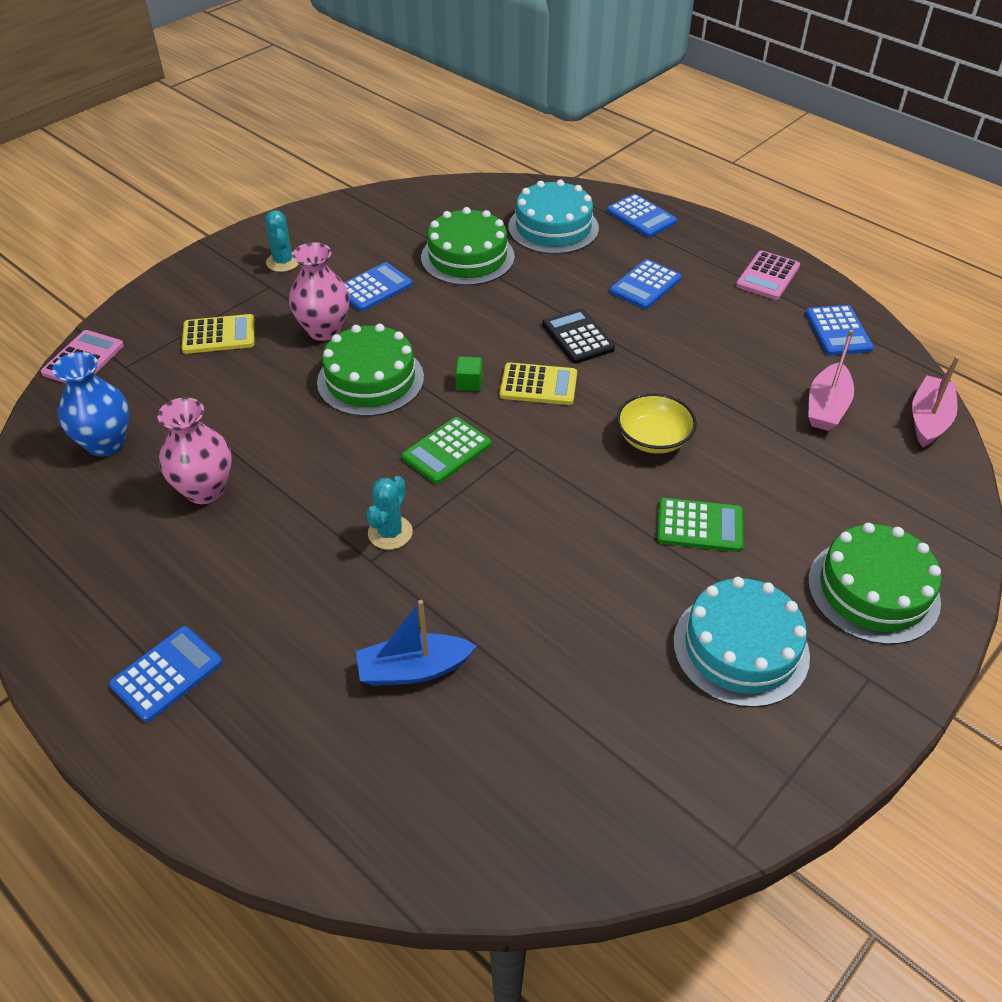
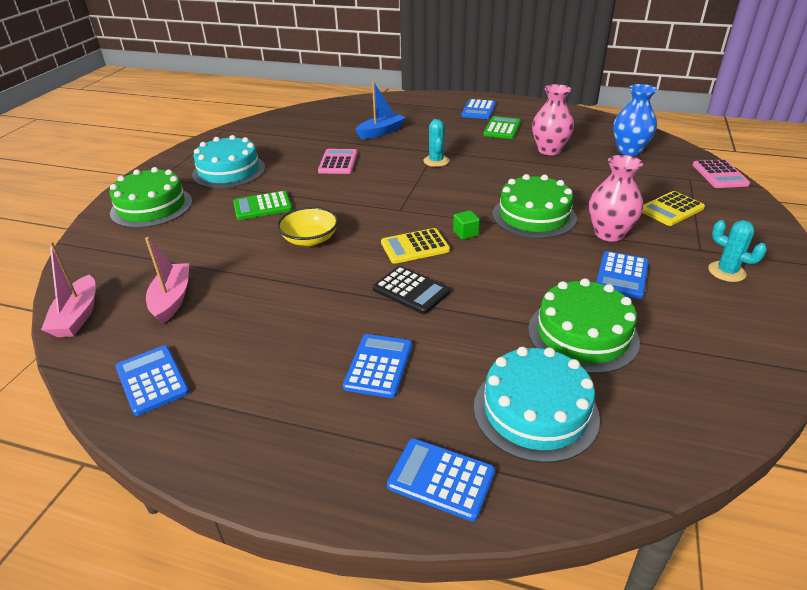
camera: 155 degrees right, 10 degrees down
(446, 451) = (442, 197): green calculator -> green calculator (502, 128)
(767, 276) = (238, 431): pink calculator -> pink calculator (338, 162)

